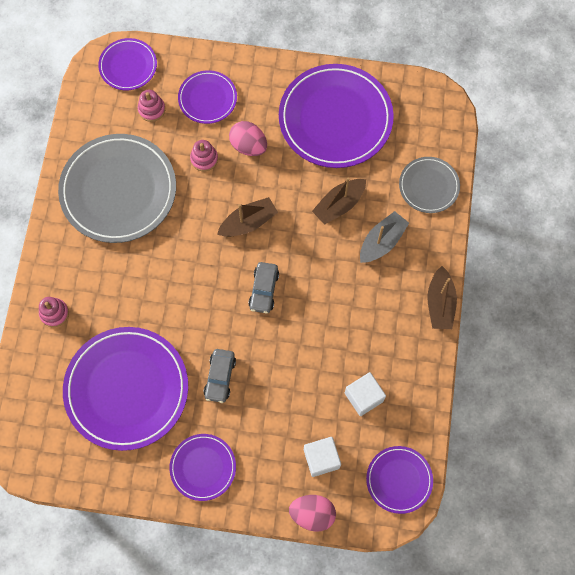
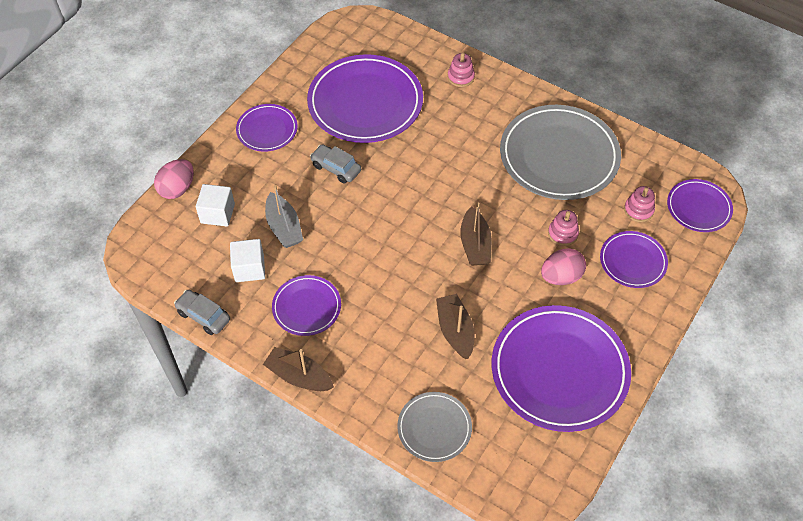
camera: 115 degrees right, 15 degrees down
(264, 290) = (399, 231): grey car -> grey car (203, 316)
(382, 242) = (394, 352): grey boat -> grey boat (284, 227)
(399, 480) = (159, 264): purple plate -> purple plate (306, 307)

